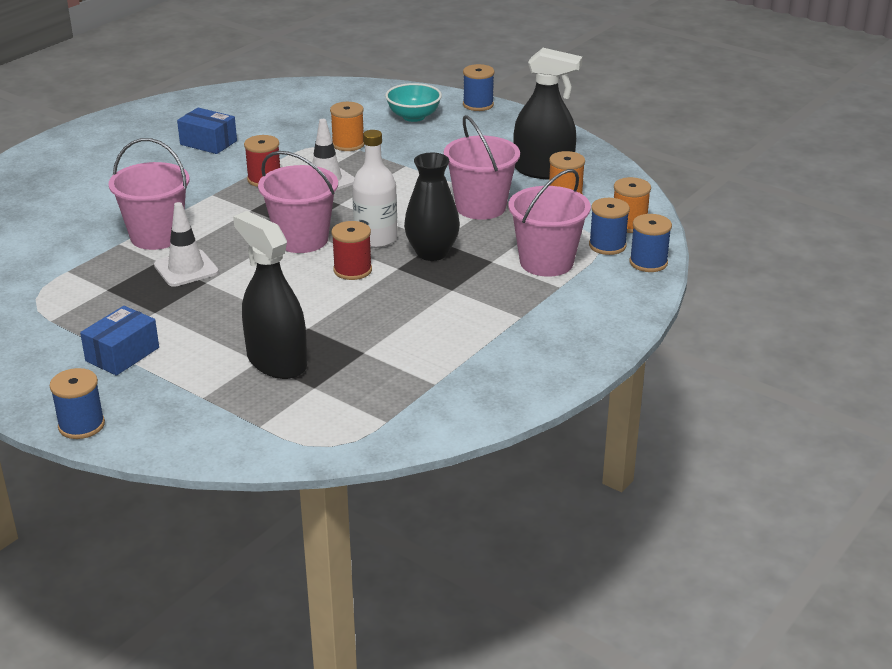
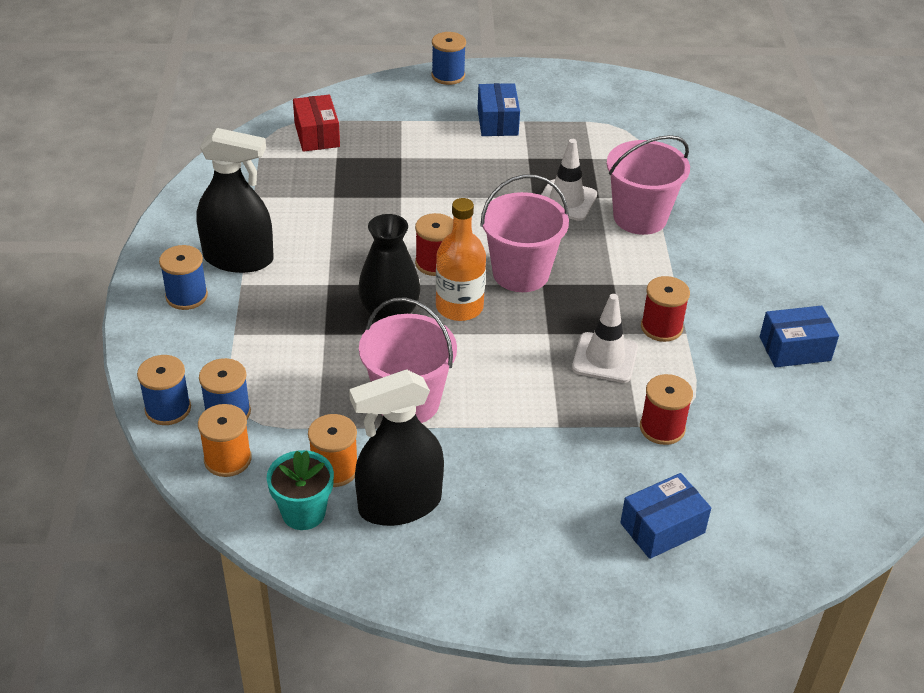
camera: 140 degrees right, 10 degrees up
(276, 362) = (386, 162): black spray bottle -> black spray bottle (238, 259)
(302, 419) = (317, 135): none -> red box
(348, 144) = (662, 428): orange spool -> red spool
(376, 238) = (459, 307): white bottle -> orange bottle
(413, 117) = (662, 528): turquoise bowl -> blue box
(478, 105) = (620, 610): blue spool -> blue spool (186, 296)
(546, 262) = (271, 358): pink bucket -> none
(604, 187) = (303, 513): none -> turquoise flower pot

